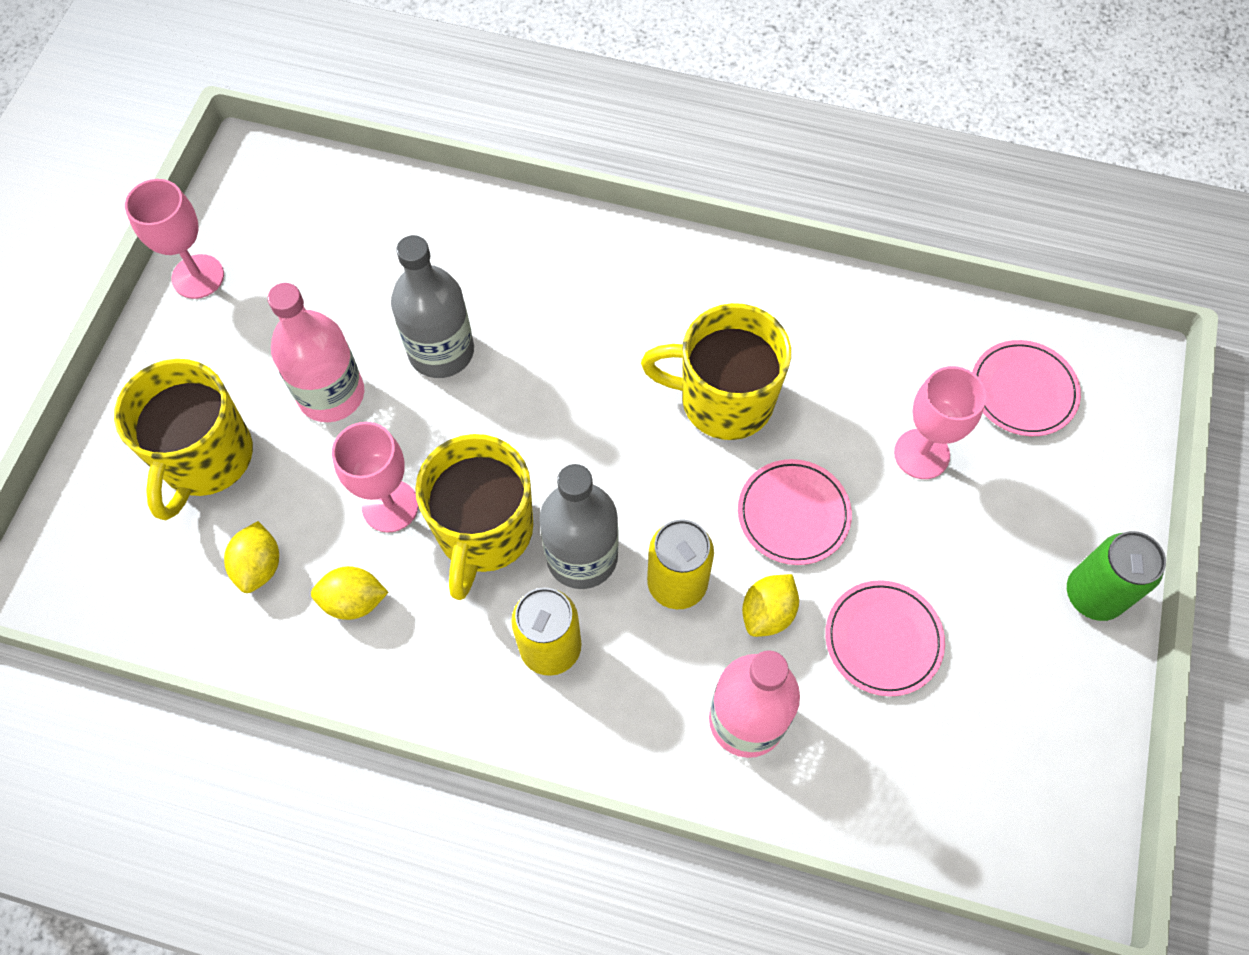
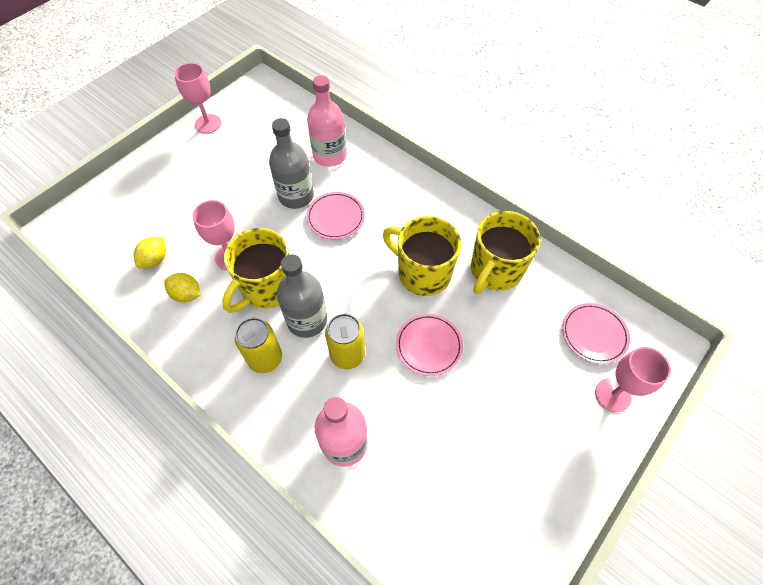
camera: 25 degrees right, 5 degrees down
(205, 458) = (162, 202): yellow mug -> yellow mug (495, 271)
(331, 394) = (234, 196): pink bottle -> pink bottle (329, 155)
(767, 613) = (387, 391): yellow lemon -> none
(883, 639) = (443, 435): pink plate -> pink plate (335, 217)
(921, 454) = (517, 344): pink goblet -> pink goblet (612, 395)
(1093, 594) = (582, 466): green can -> none

